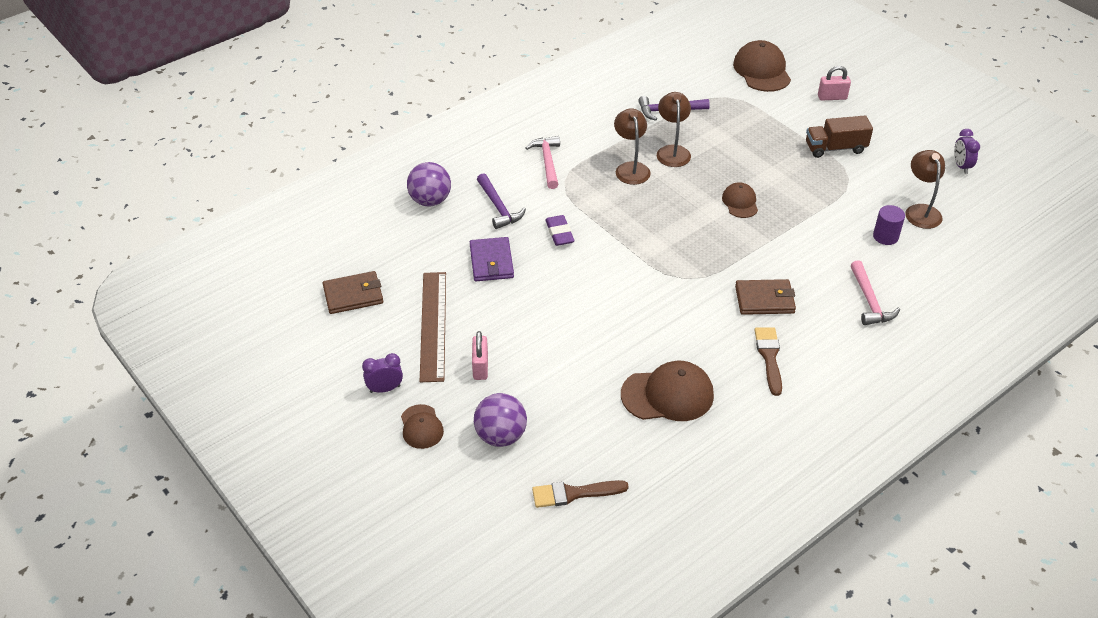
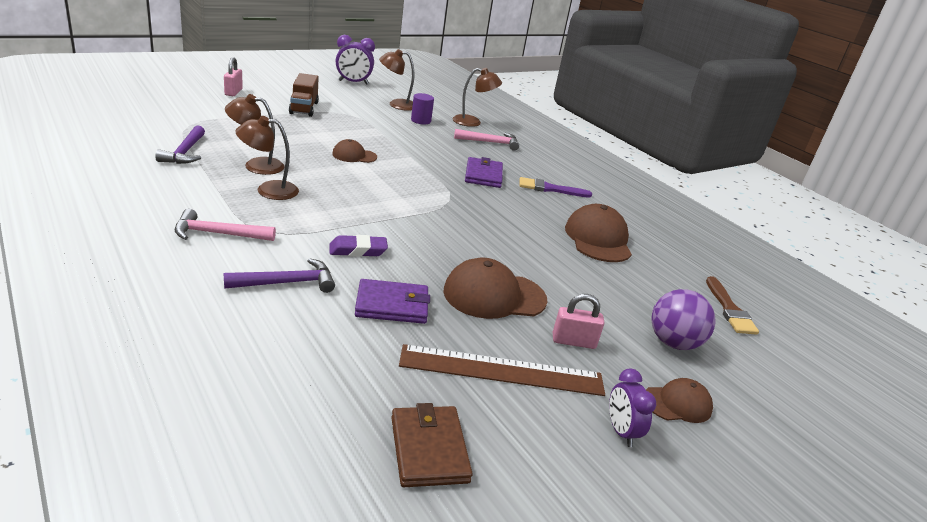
camera: 90 degrees left, 15 degrees down
(430, 201) = (237, 339): purple ball -> none
(762, 70) = (163, 103): brown cap -> brown cap (494, 295)
(764, 299) = (483, 175): brown wallet -> purple wallet
(769, 357) = (550, 189): brown brush -> purple brush
(927, 282) = (473, 122): none -> brown lamp
(961, 166) = (353, 82): purple clock -> purple clock, size x1.52

